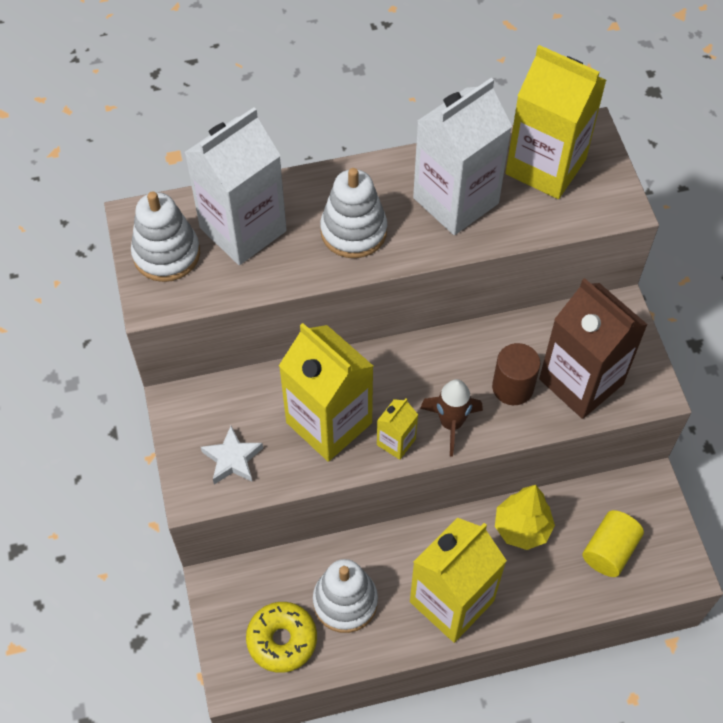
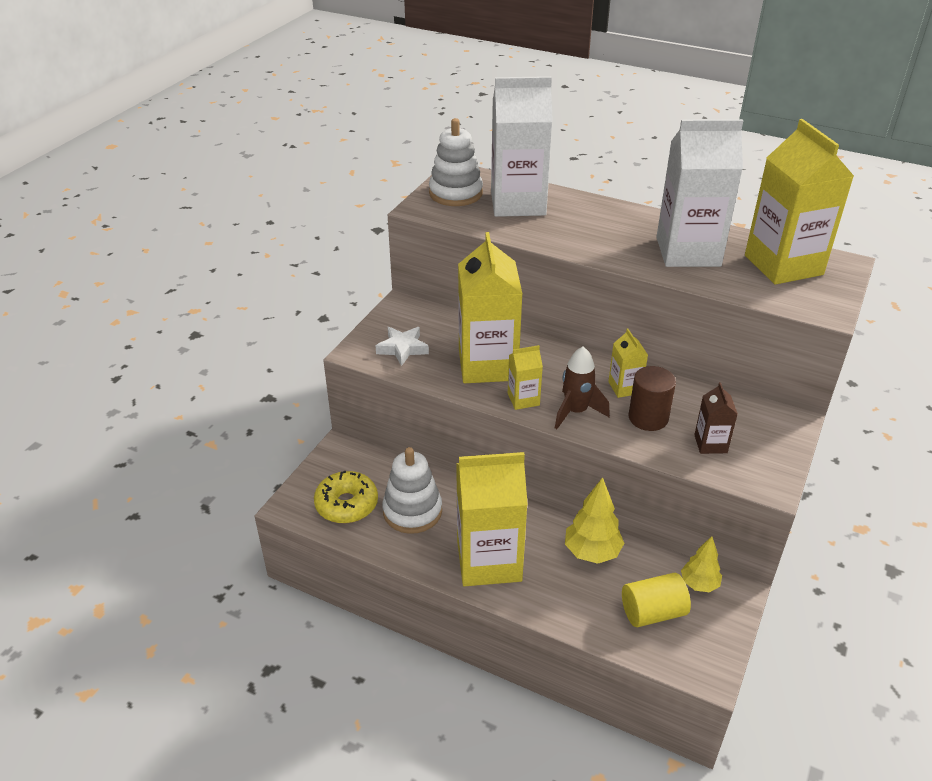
camera: 40 degrees right, 20 degrees down
(353, 231) = (592, 234): white stacking toy -> none
(466, 365) = (624, 387): none -> yellow carton
(581, 381) = (710, 444): brown carton -> brown carton, size x0.46
(621, 497) = (699, 584): none -> yellow tree

